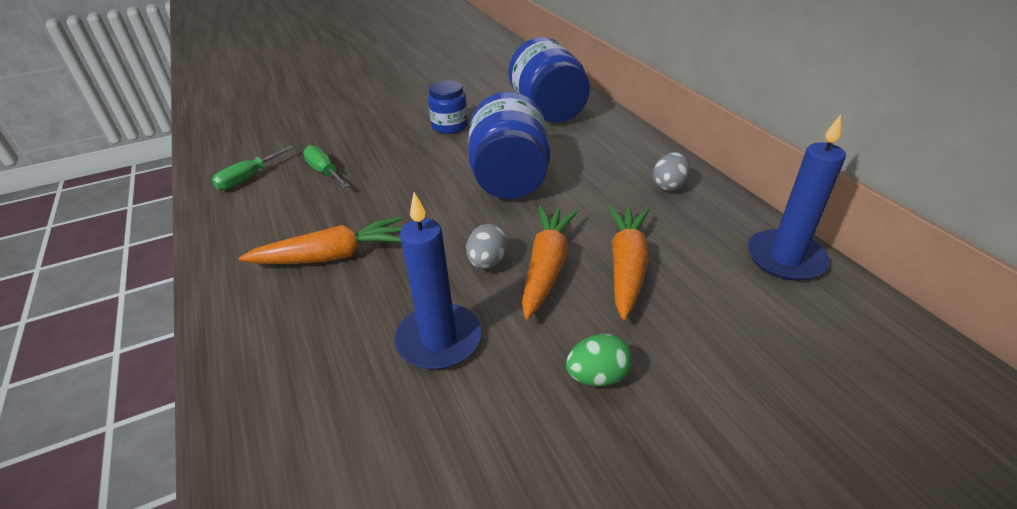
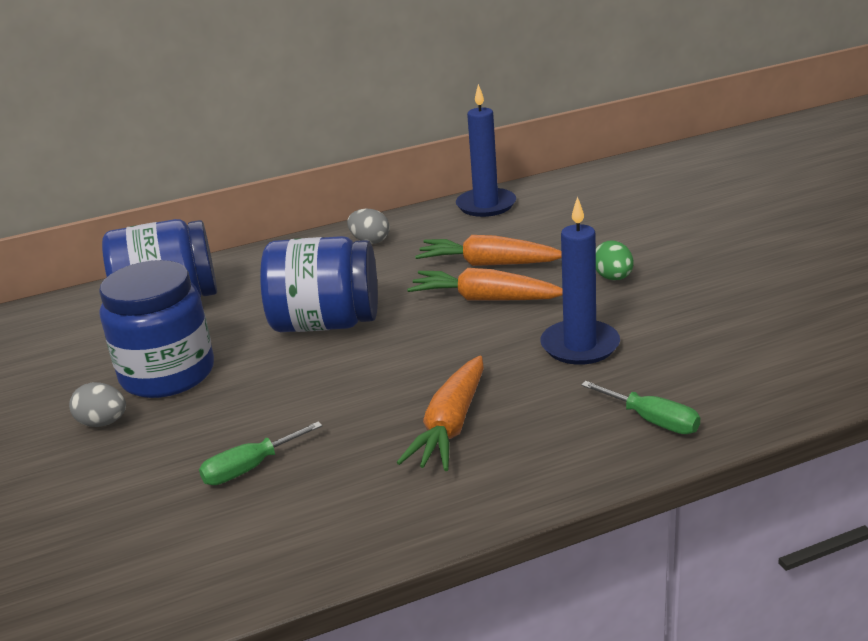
camera: 85 degrees left, 10 degrees down
(248, 178) = (236, 546): green screwdriver -> green screwdriver (652, 421)
(332, 256) = (451, 426): orange carrot -> orange carrot turned 150 degrees counterclockwise
(449, 126) = (168, 374): blue jar -> blue jar, size x1.78
(487, 262) = (475, 329): grey egg -> grey egg (103, 423)

